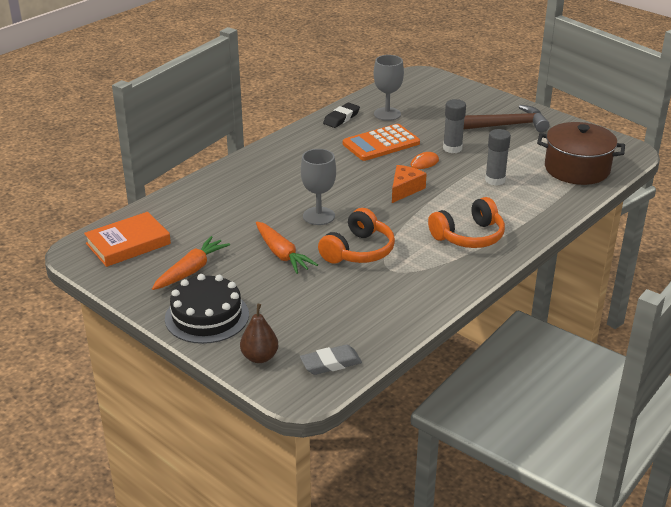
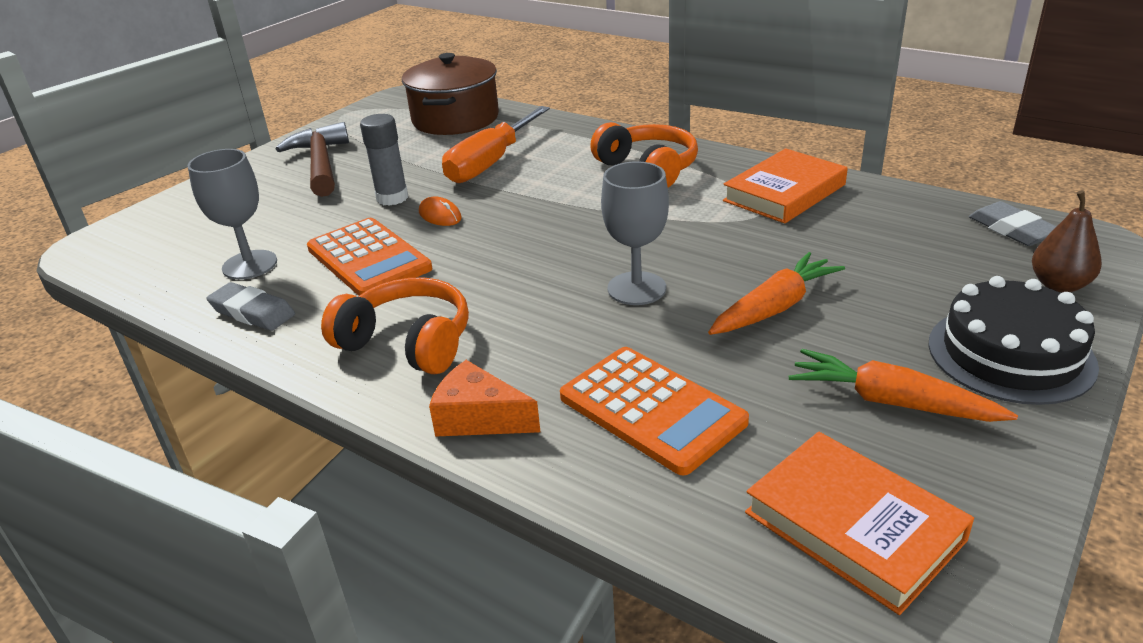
camera: 95 degrees left, 0 degrees up
(219, 209) = (651, 410): none -> orange calculator
(341, 118) = (252, 312): black eraser -> grey eraser
(358, 251) = (726, 241): orange headphones -> orange headphones (407, 343)
(405, 189) = (529, 223): orange cheese -> orange cheese (479, 418)
(415, 284) = (784, 193): none -> orange book
(495, 180) = (490, 163): grey glue stick -> orange screwdriver

